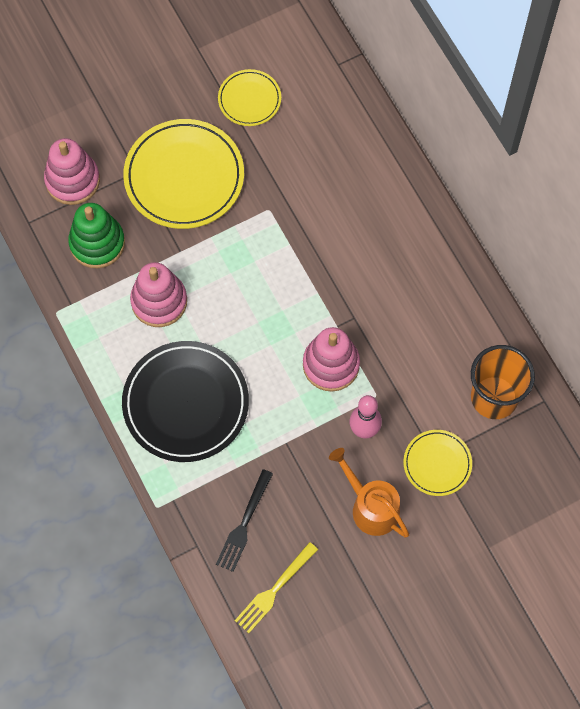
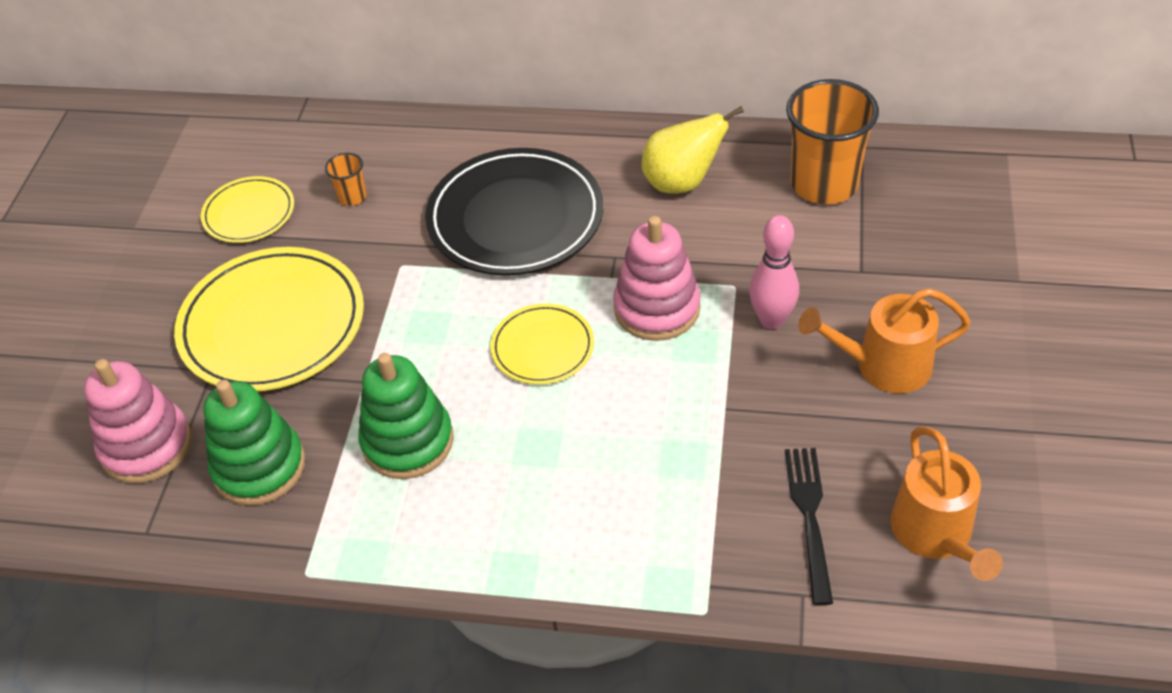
camera: 50 degrees left, 20 degrees down
(159, 301) = (408, 441): pink stacking toy -> green stacking toy
(186, 403) = (578, 490): black plate -> black plate (515, 218)
(244, 524) = (809, 517): black fork -> black fork turned 150 degrees counterclockwise
(274, 590) = (935, 534): yellow fork -> orange watering can
(300, 144) = (352, 197): none -> orange cup
(437, 464) = (871, 273): yellow plate -> yellow plate (542, 347)
(439, 316) = (682, 183): none -> yellow pear

